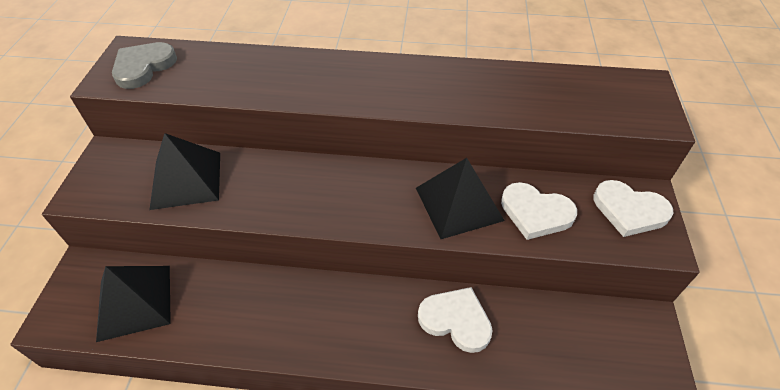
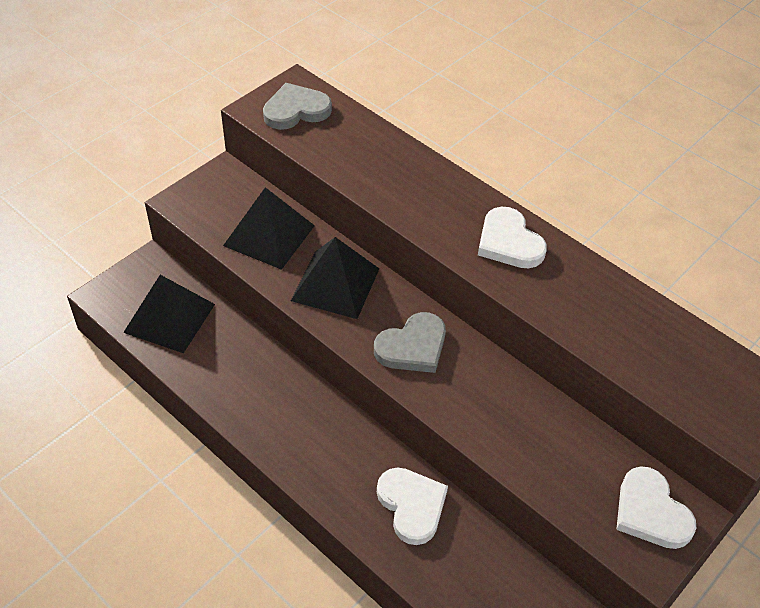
camera: 35 degrees right, 0 degrees up
(374, 198) = (412, 347): none -> grey heart
(458, 204) = (485, 399): black pyramid -> black pyramid (335, 284)
(535, 213) = (551, 454): white heart -> white heart (509, 242)

